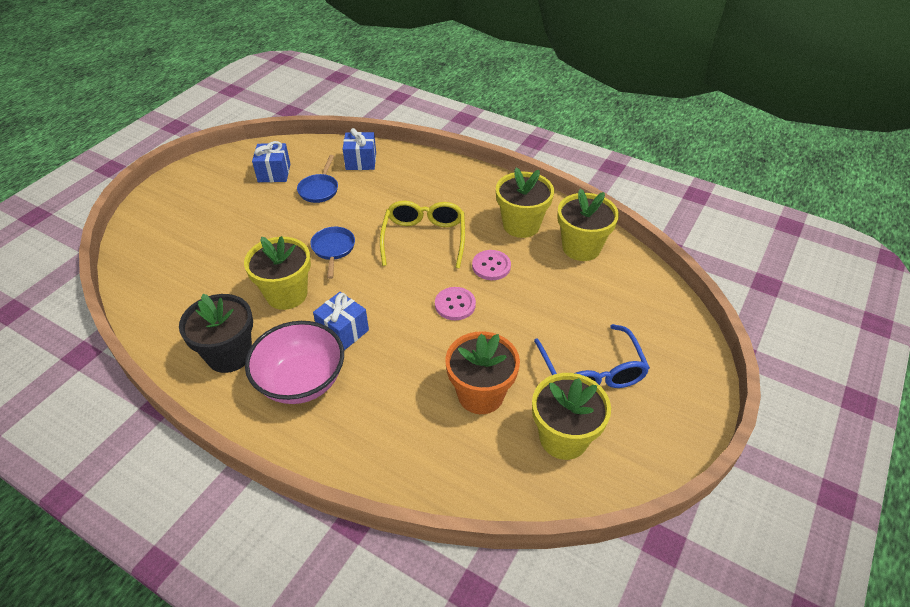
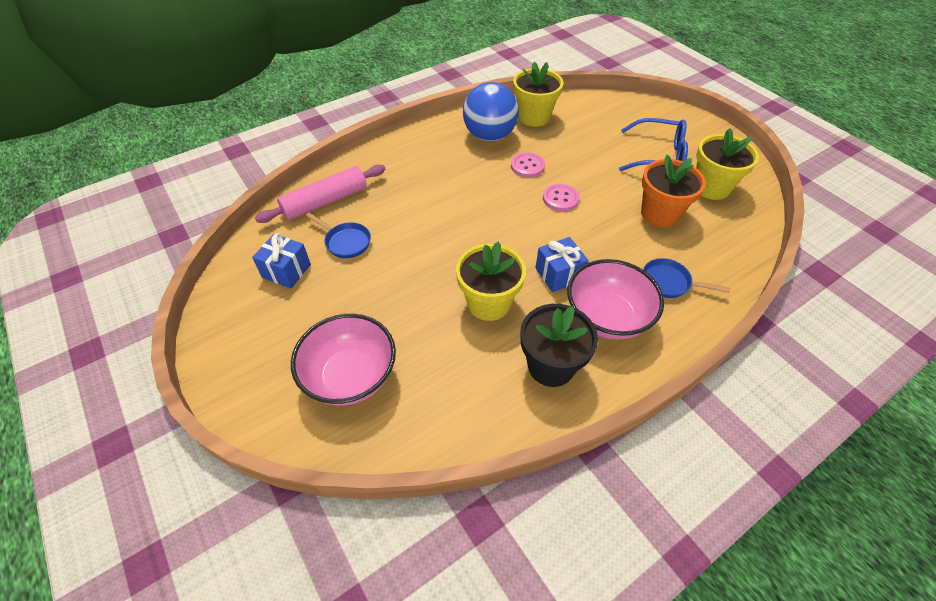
camera: 65 degrees left, 5 degrees up
(185, 243) = (351, 376): none -> pink bowl
(333, 249) = (445, 254): blue pan -> blue pan (669, 282)
(361, 161) = (325, 201): blue gift -> pink rolling pin
(424, 238) = (469, 192): yellow glasses -> none
(521, 225) = (489, 136): yellow flower pot -> blue ball

